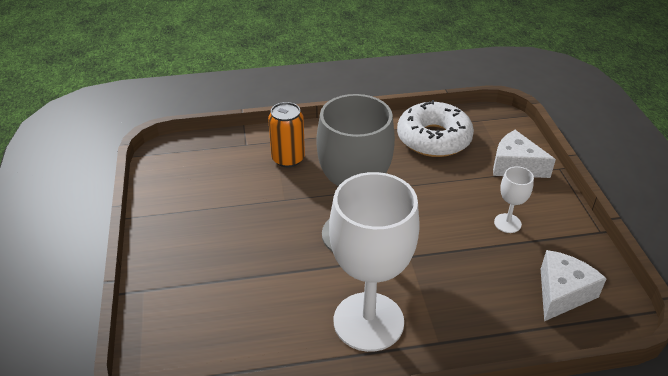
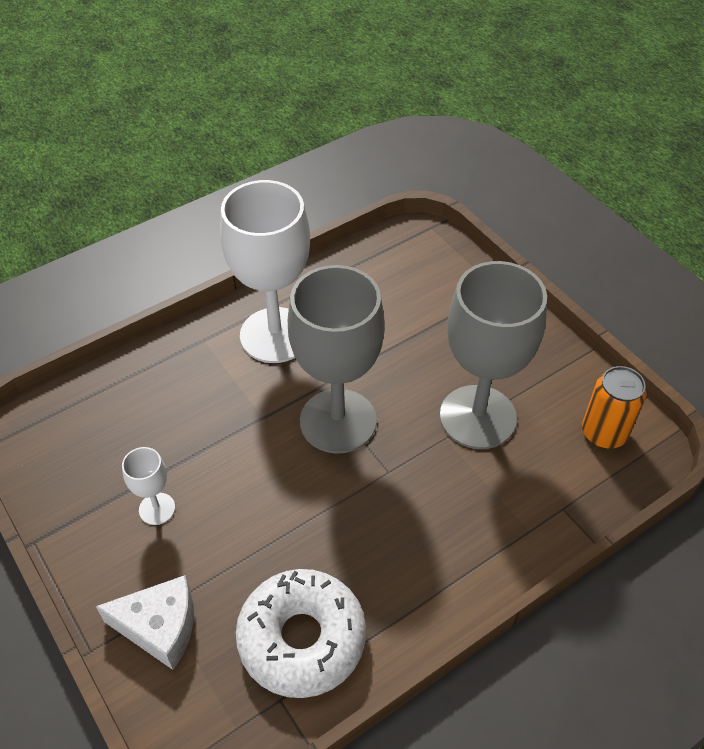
camera: 155 degrees right, 10 degrees up
(252, 204) = (477, 417): none -> grey goblet
(288, 159) = (487, 505): orange can -> orange can (604, 433)
(562, 293) = (83, 434): white cheese -> none

